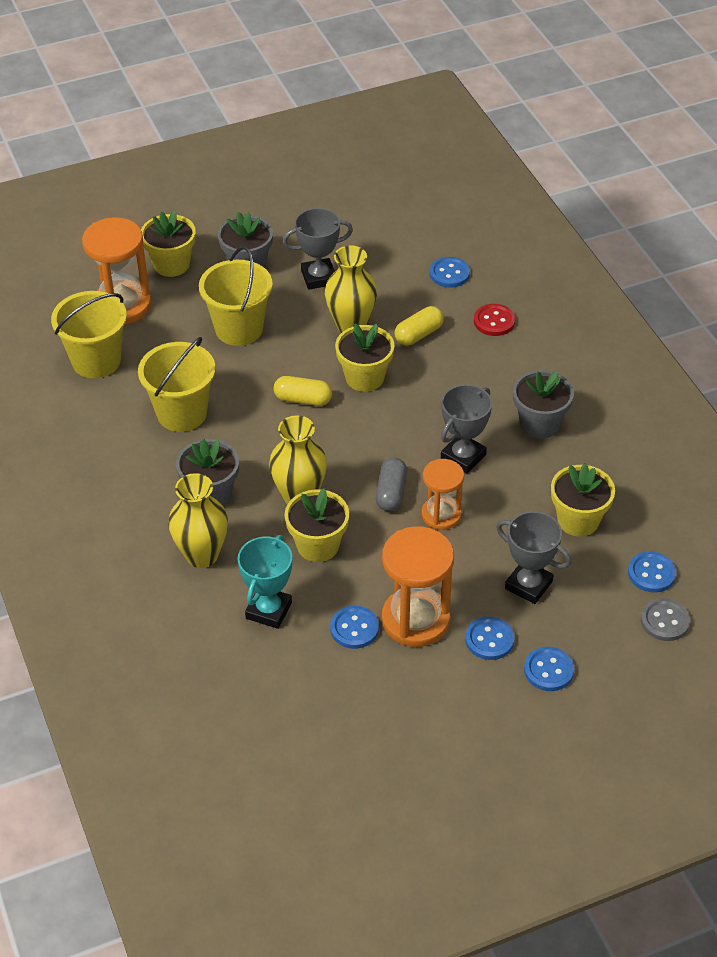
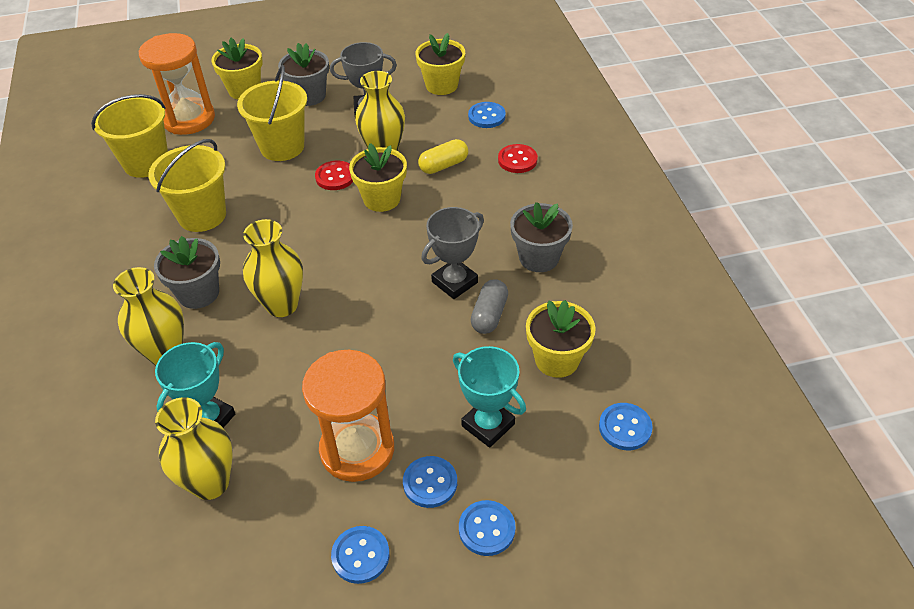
camera: 10 degrees right, 0 degrees up
(291, 663) = (210, 483): none -> yellow vase
(303, 399) = (318, 213): yellow capsule -> none
(308, 358) = (335, 177): none -> red button
(318, 545) = (283, 356): yellow flower pot -> yellow flower pot (441, 85)
(354, 628) = (290, 451): blue button -> blue button (360, 555)
(391, 493) = (373, 311): grey capsule -> grey capsule (489, 315)
(441, 514) = (416, 338): orange hourglass -> none
(528, 585) = (488, 425): grey trophy -> turquoise trophy
(665, 621) = (630, 486): grey button -> none

